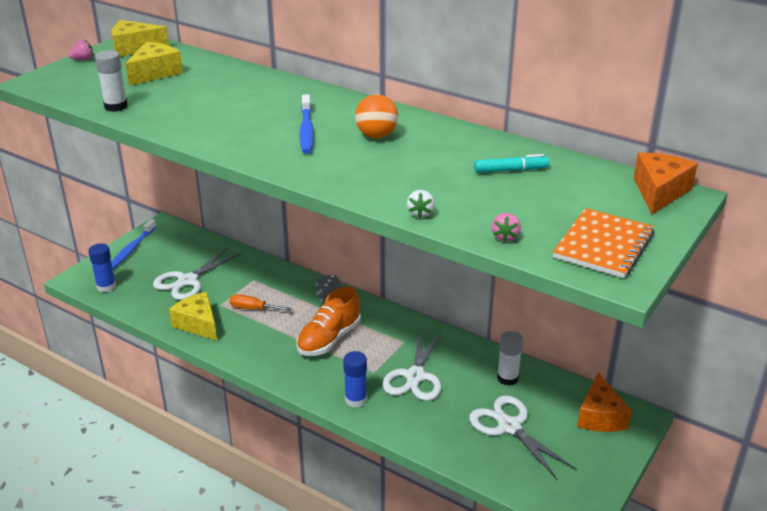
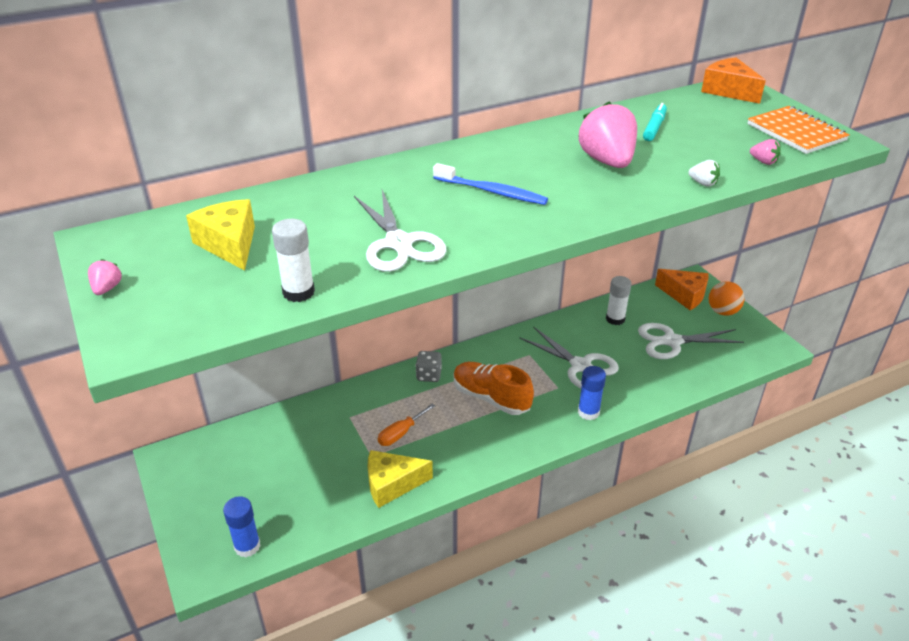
camera: 60 degrees left, 5 degrees up
(132, 249) = (189, 500): blue toothbrush -> none
(134, 48) = (126, 242): yellow cheese -> none
(187, 281) = (304, 469): white scissors -> white scissors (399, 243)
(329, 339) = (491, 398): orange shoe -> orange shoe turned 150 degrees clockwise
(376, 136) = (538, 162): orange ball -> orange ball (722, 311)
(412, 163) = (607, 161): none -> pink strawberry

